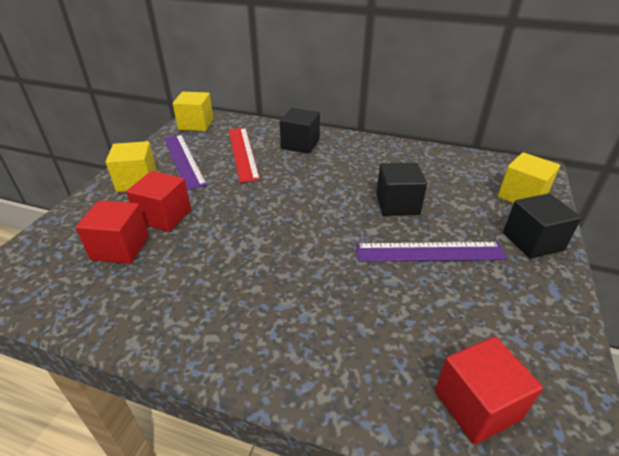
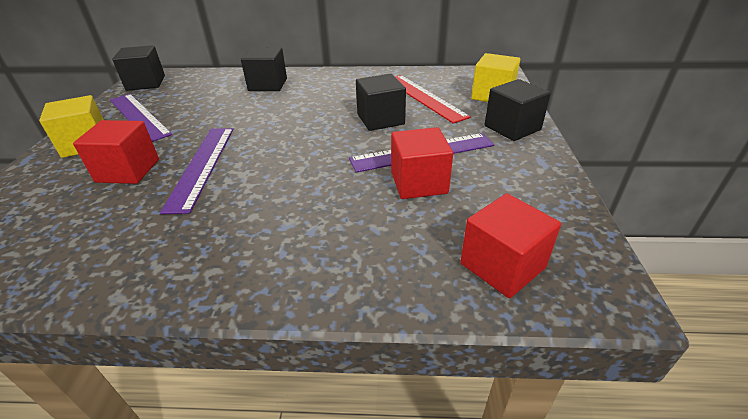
camera: 15 degrees left, 0 degrees up
(120, 248) = (79, 209): red cube -> red cube (419, 183)
(196, 124) = (146, 83): yellow cube -> black cube
(225, 224) = (202, 166): none -> purple ruler
(243, 153) = (207, 100): red ruler -> red ruler (424, 97)

